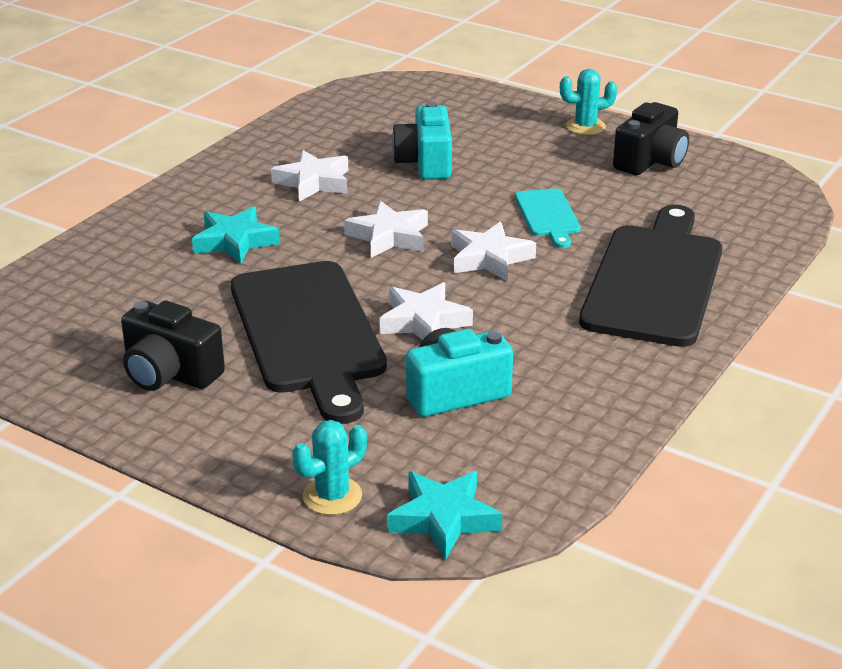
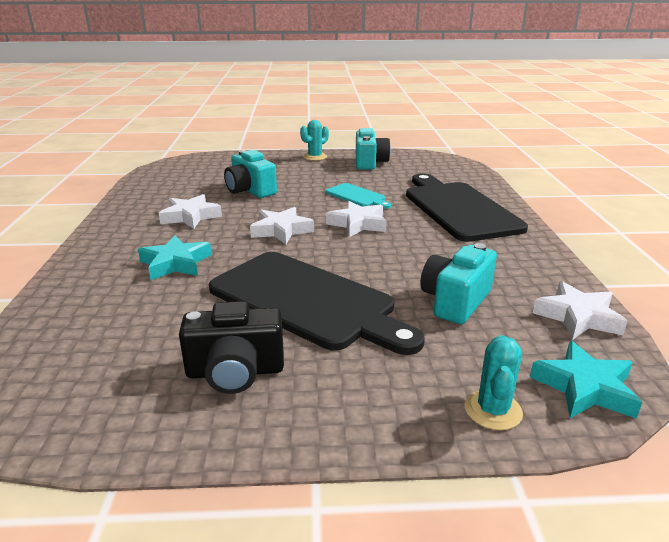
camera: 35 degrees left, 5 degrees down
(423, 321) = (371, 268): white star -> white star (577, 317)
(650, 161) = (369, 163): black camera -> turquoise camera

